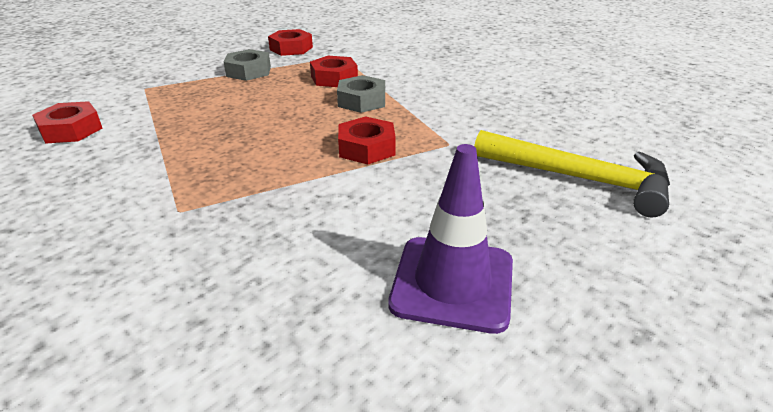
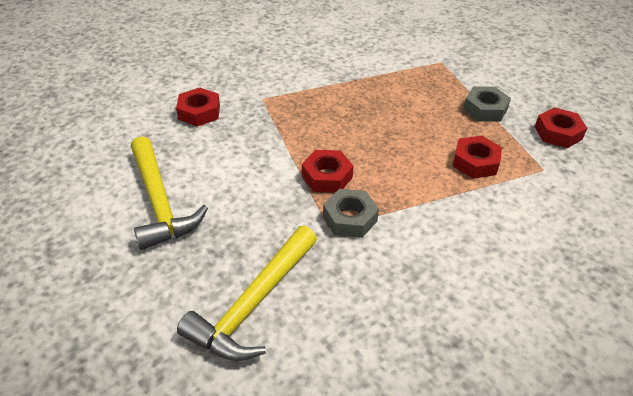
camera: 95 degrees right, 10 degrees up
(71, 130) = (368, 45): red nut -> red nut (199, 112)
(362, 101) = (419, 178): grey nut -> grey nut (350, 218)
(452, 283) = (159, 202): purple traffic cone -> yellow hammer

